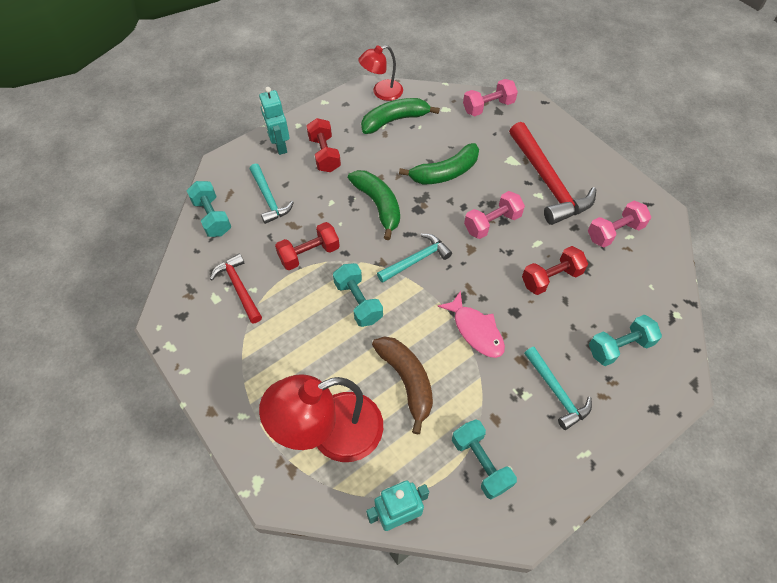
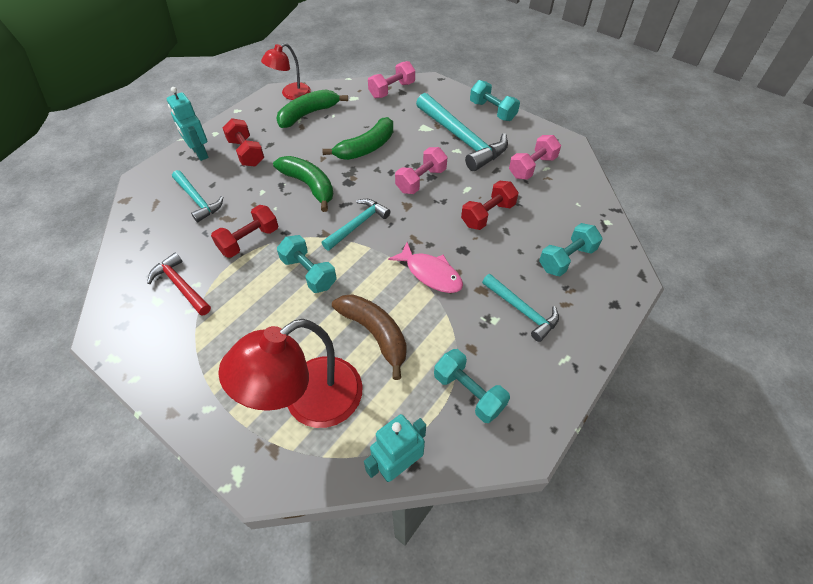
camera: 15 degrees left, 5 degrees down
(212, 217) = (140, 227): turquoise dumbbell -> turquoise dumbbell (492, 111)
(548, 182) = (462, 139): red hammer -> turquoise hammer

